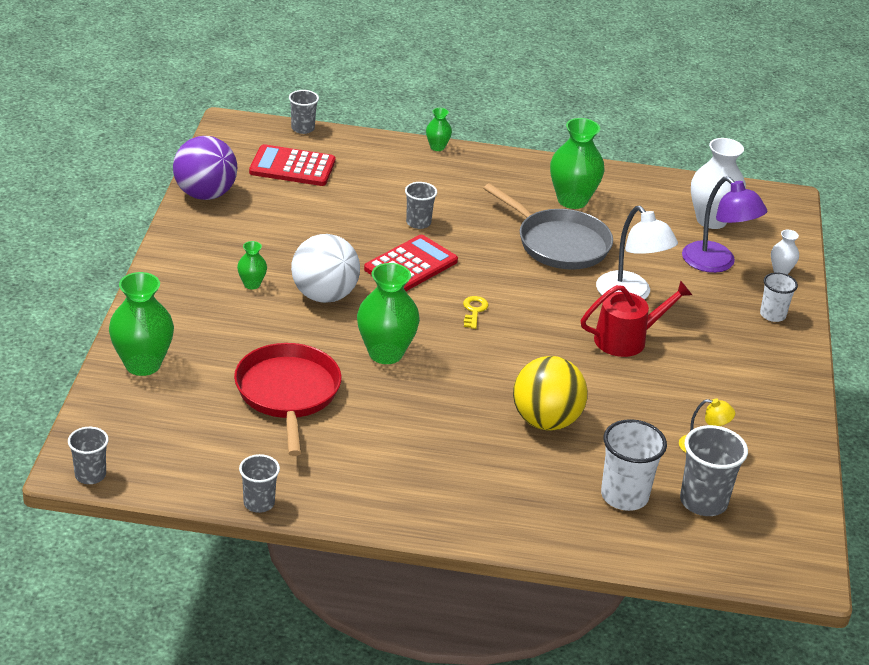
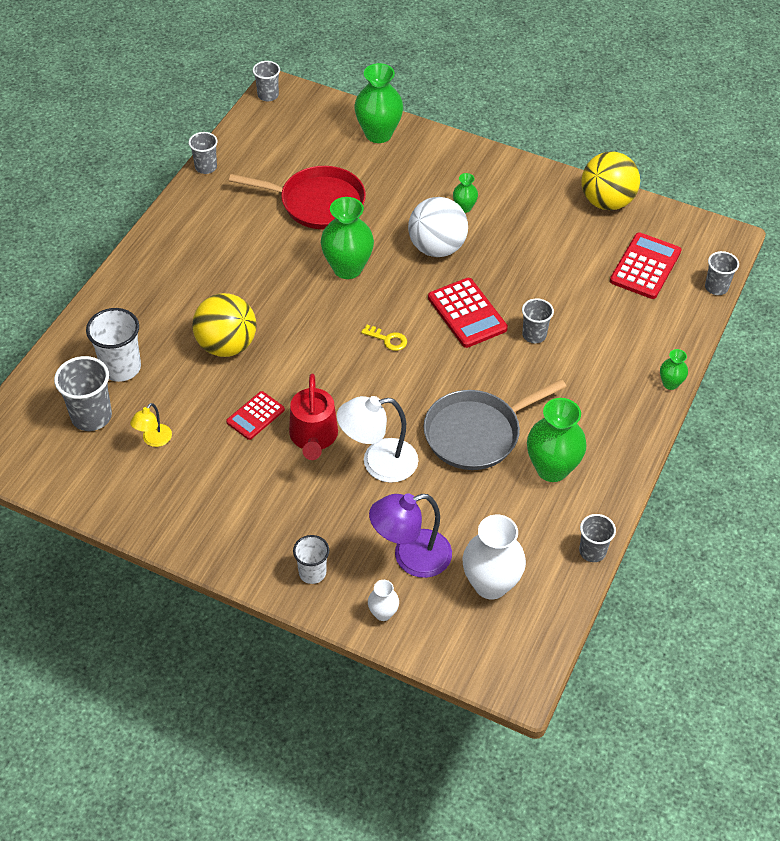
camera: 110 degrees right, 15 degrees up
(205, 194) = (606, 202): purple ball -> yellow ball
(626, 382) = (255, 416): none -> red calculator
(643, 175) = (592, 551): none -> grey cup

